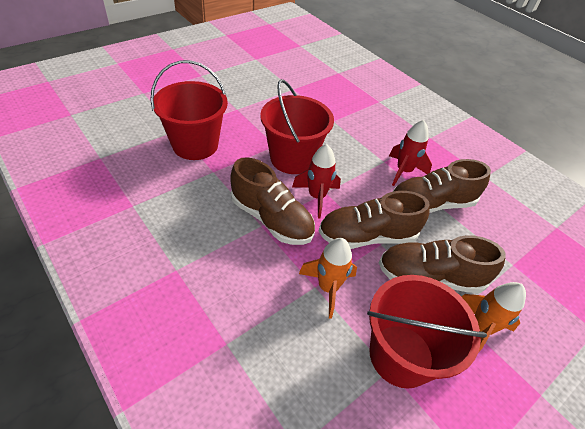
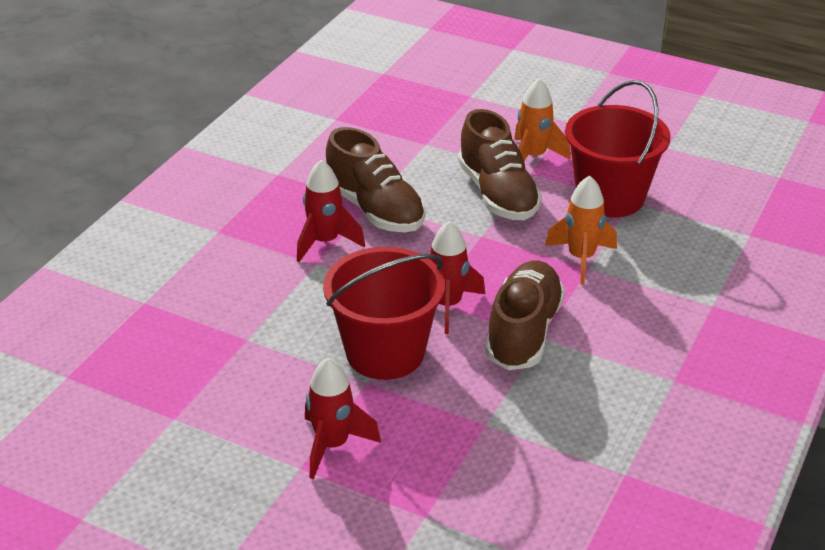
camera: 110 degrees left, 10 degrees down
(195, 145) = (443, 473): red bucket -> none
(242, 121) = (333, 445): none -> red rocket
(367, 236) = (478, 248): brown shoe -> none

